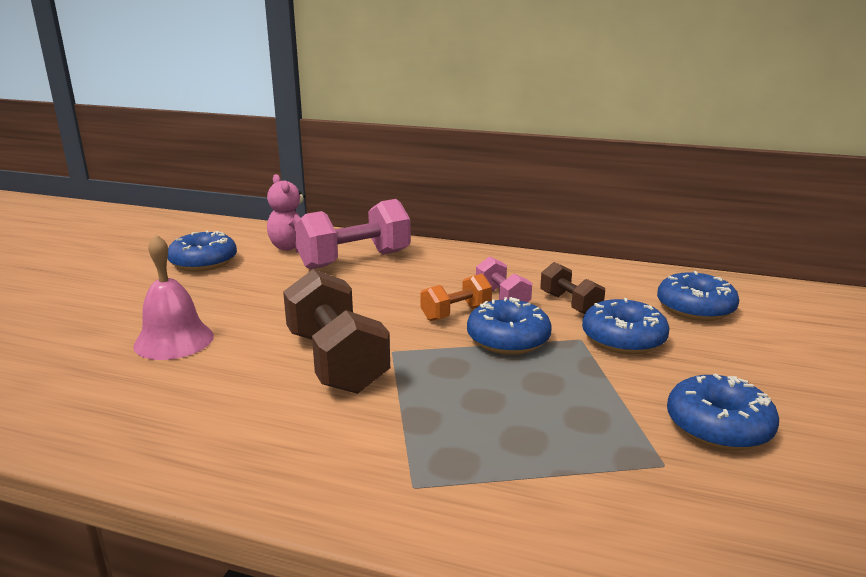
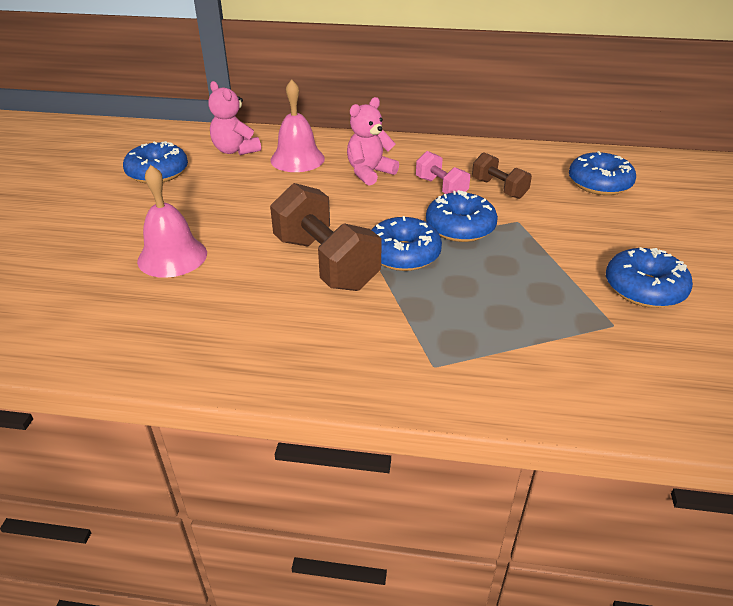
camera: 10 degrees left, 15 degrees up
(355, 260) = (297, 159): pink dumbbell -> pink bell
(427, 278) = (369, 173): none -> pink teddy bear
(456, 313) = (407, 206): orange dumbbell -> none
(623, 339) = (551, 218): blue donut -> blue donut (403, 254)

